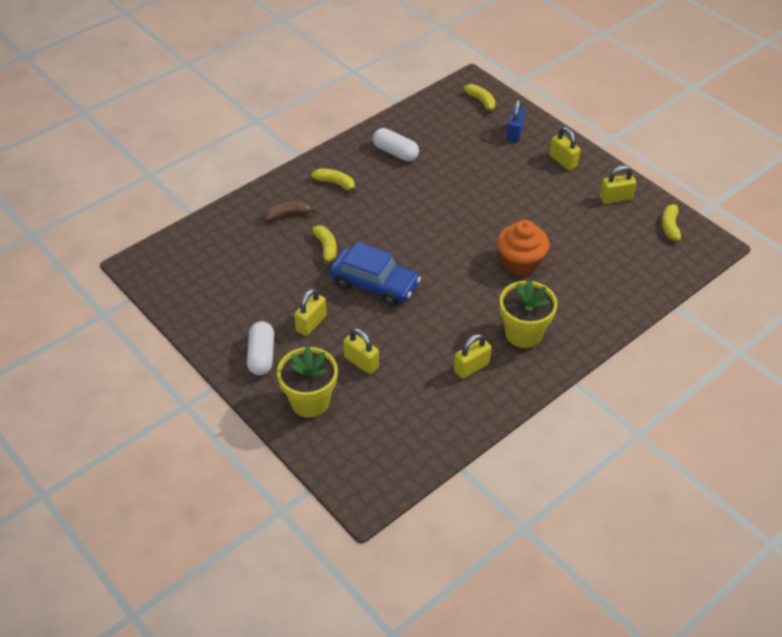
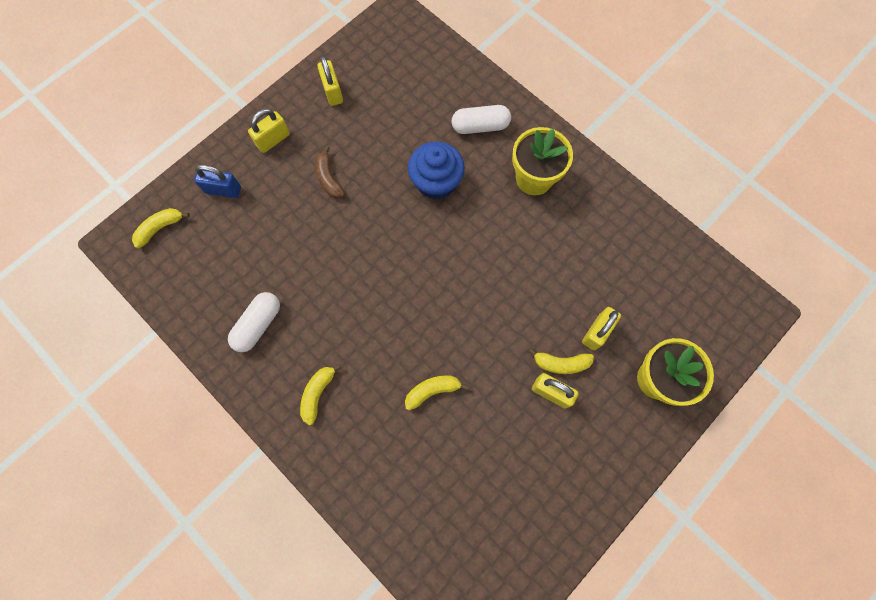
camera: 95 degrees left, 25 degrees up
(261, 356) = (606, 442): white capsule -> white capsule (480, 126)
(288, 215) = (378, 446): brown banana -> brown banana (329, 178)
(375, 284) = (484, 329): blue car -> none
(471, 367) = (585, 225): yellow padlock -> none
(520, 262) = (436, 182): orange cupcake -> blue cupcake
(670, 226) = (372, 46): yellow banana -> yellow banana (561, 363)

